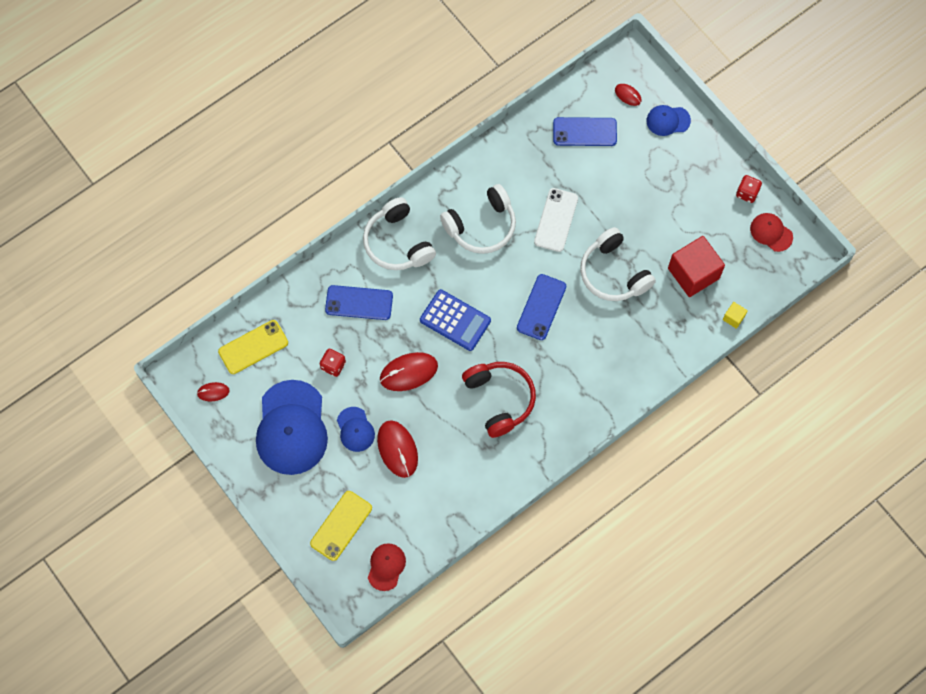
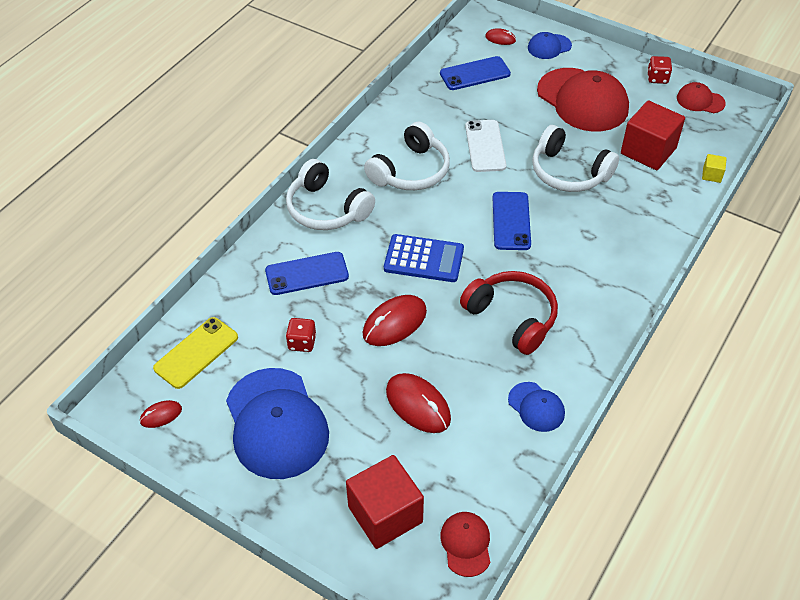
camera: 20 degrees left, 20 degrees down
(341, 525) = (385, 514): yellow phone -> red cube
(355, 429) = (357, 400): blue cap -> blue cap (536, 407)
(666, 196) = (582, 100): none -> red cap

